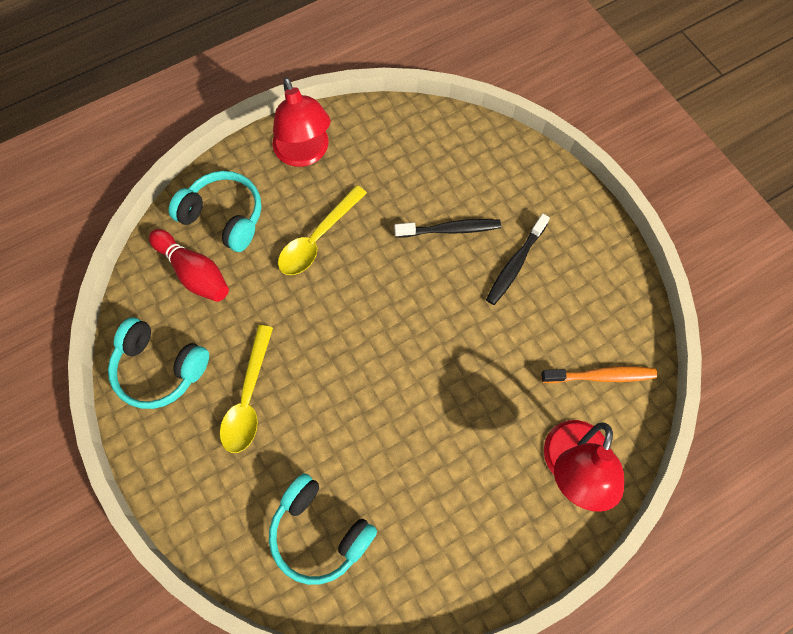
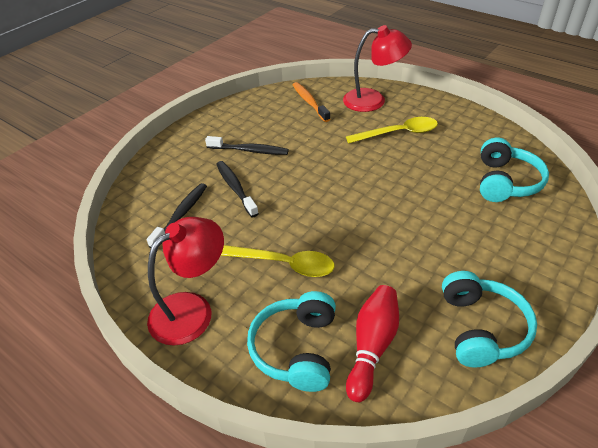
camera: 110 degrees left, 25 degrees down
(248, 398) = (453, 254): yellow spoon -> yellow spoon (398, 133)
(431, 170) = (181, 215): none -> black toothbrush

